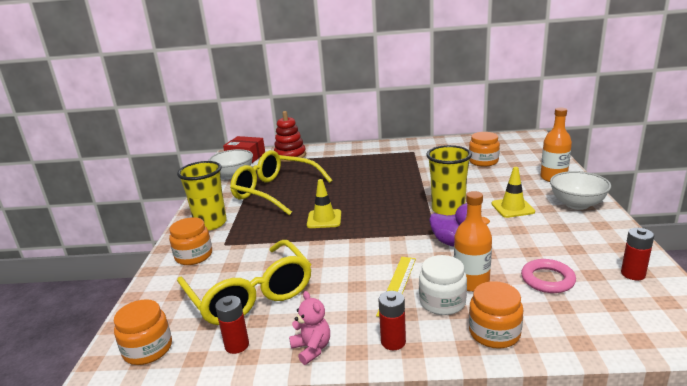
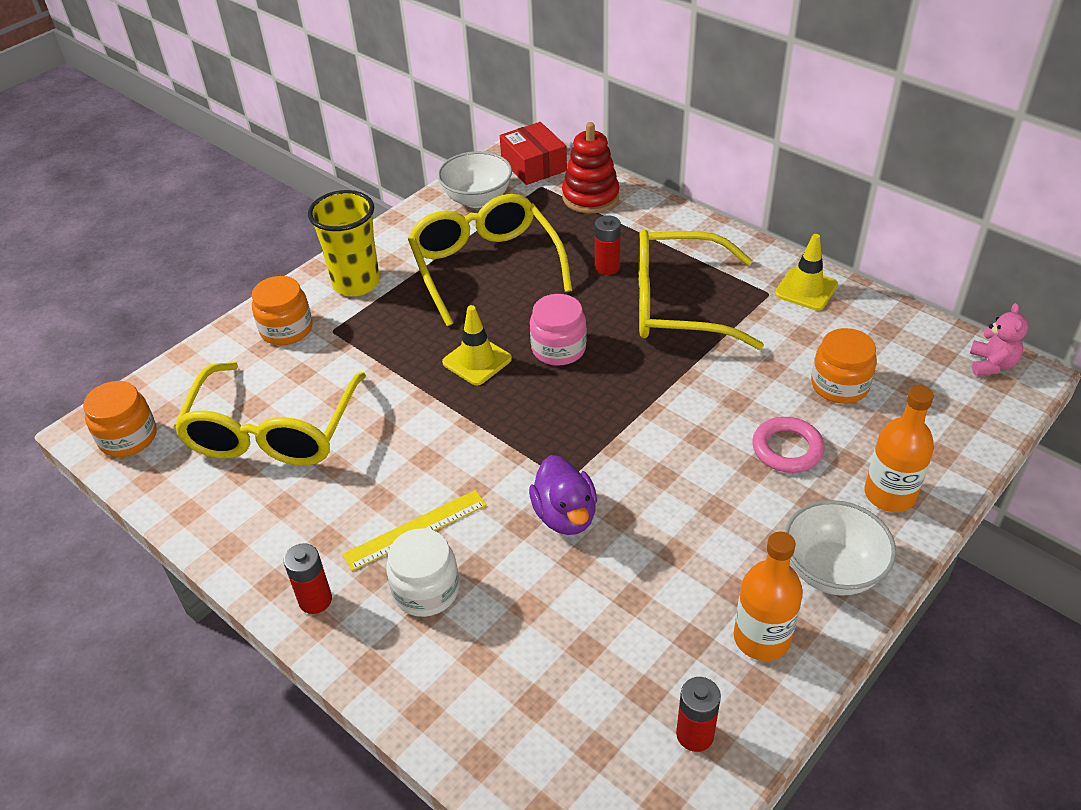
camera: 40 degrees right, 20 degrees up
(237, 345) = (193, 491): red battery -> red battery (607, 267)
(312, 349) = (242, 547): pink teddy bear -> pink teddy bear (991, 364)
(356, 199) = (558, 349): none -> pink jar
(384, 167) = (679, 305): none -> yellow glasses
(448, 210) = (641, 450): yellow cup -> none
(471, 282) = (493, 589): orange bottle -> orange bottle (761, 638)
(494, 333) = (417, 672): orange jar -> none
(512, 208) = (730, 509): yellow traffic cone -> yellow traffic cone (806, 289)
(547, 279) = (581, 655): pink ring -> pink ring (787, 449)

